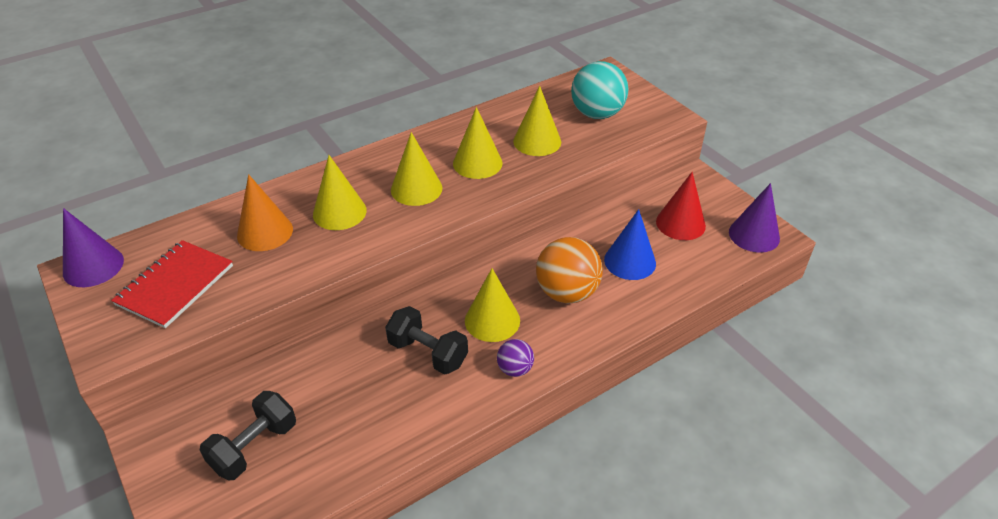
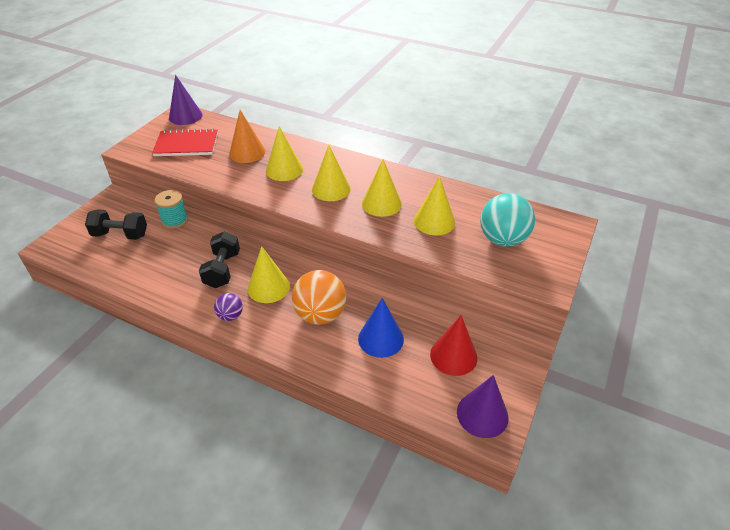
camera: 60 degrees right, 0 degrees up
(281, 374) = (175, 220): none -> turquoise spool

